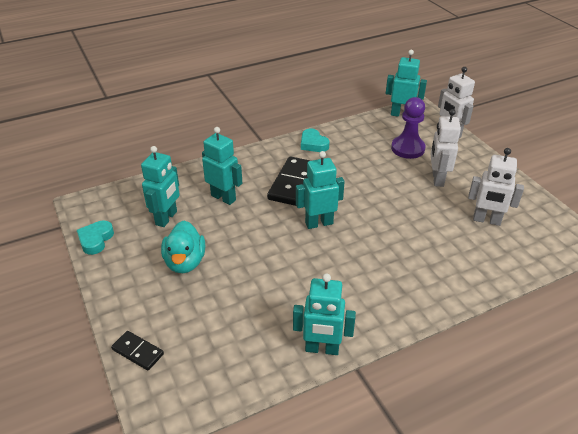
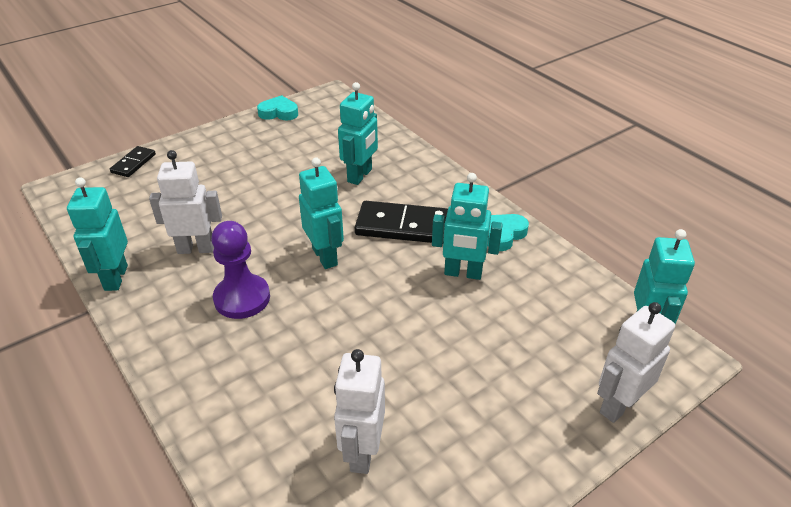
camera: 80 degrees right, 0 degrees up
(166, 218) = (317, 145): turquoise robot -> turquoise robot (463, 273)
(185, 262) = (249, 168): turquoise duck -> none
(407, 148) = (538, 343): purple pawn -> purple pawn (242, 298)
(437, 179) = (462, 384): white robot -> white robot (196, 248)

